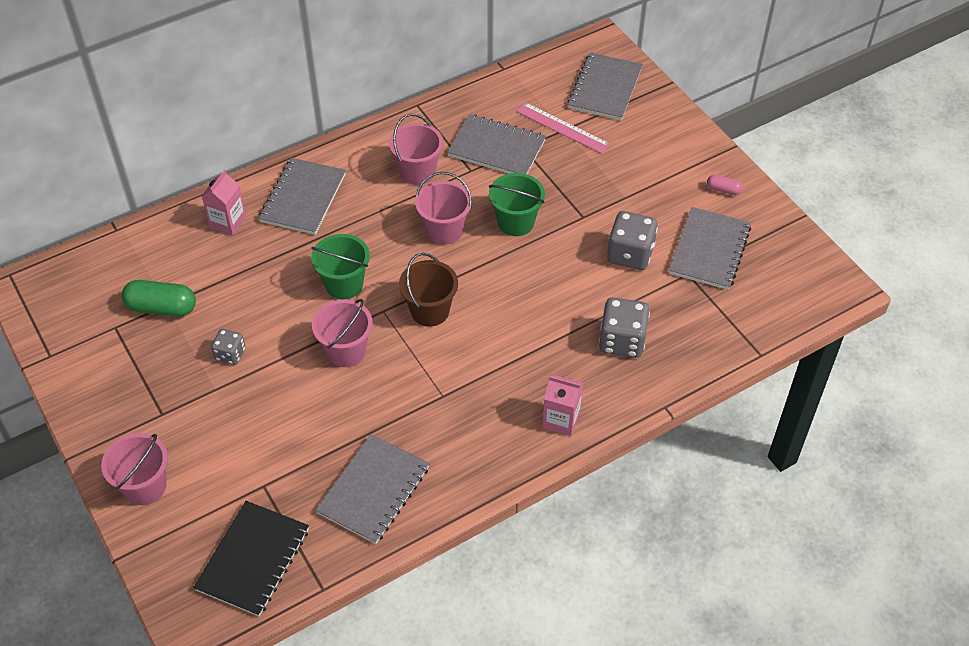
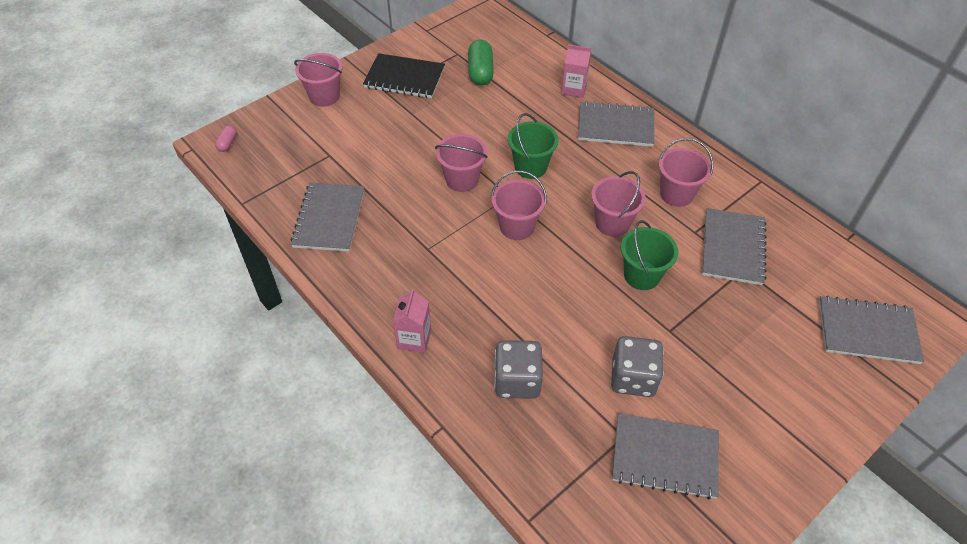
camera: 80 degrees right, 0 degrees up
(230, 354) = (445, 115): grey dice -> none
(253, 559) = (266, 161): black notebook -> black notebook (404, 78)
(373, 490) = (329, 218): grey notebook -> grey notebook turned 75 degrees clockwise
(430, 311) = (517, 227): brown bucket -> pink bucket
(562, 127) = (787, 299): pink ruler -> none
(723, 190) = (764, 467): pink capsule -> pink capsule (227, 143)

